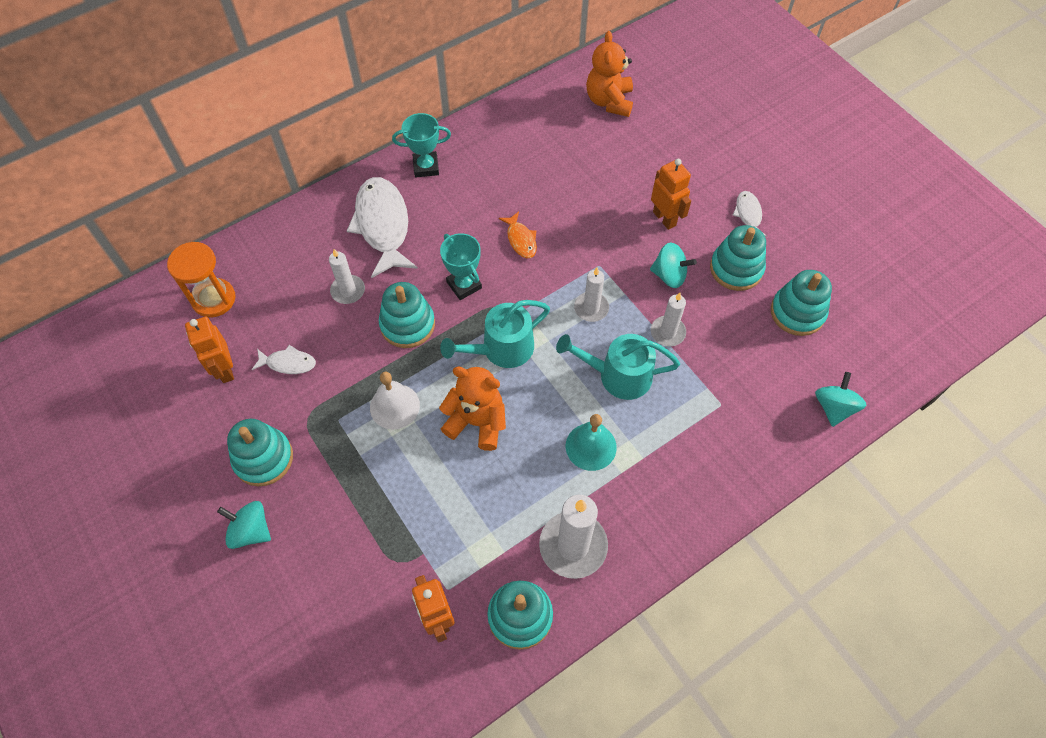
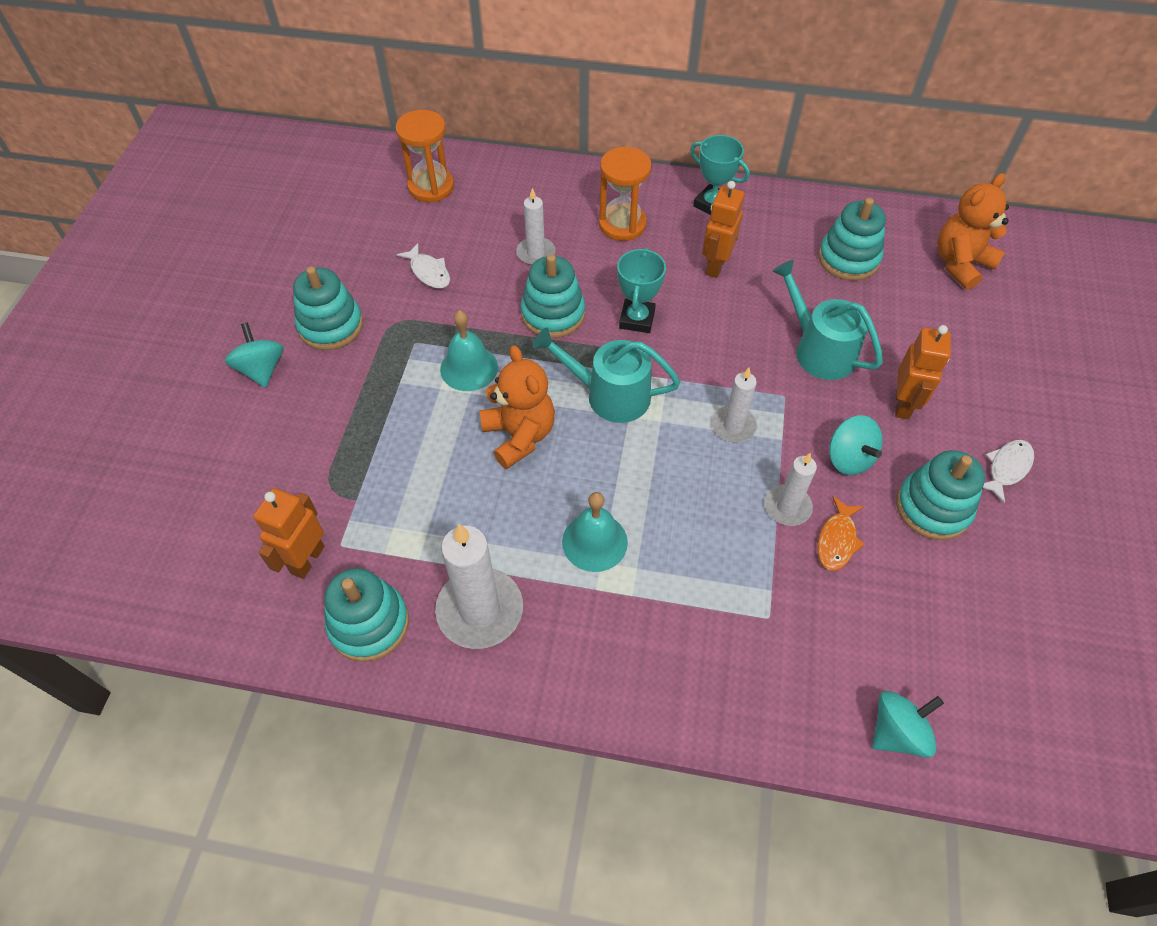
camera: 45 degrees right, 5 degrees down
(225, 369) = (380, 242): orange robot -> orange robot (715, 266)
(383, 225) = (622, 224): white fish -> orange hourglass
(394, 406) = (469, 368): white bell -> turquoise bell
(521, 240) = (732, 320): orange fish -> orange fish (837, 540)
(618, 375) = (692, 504): turquoise watering can -> turquoise watering can (819, 350)
(797, 312) = (960, 604): turquoise stacking toy -> turquoise stacking toy (848, 259)

